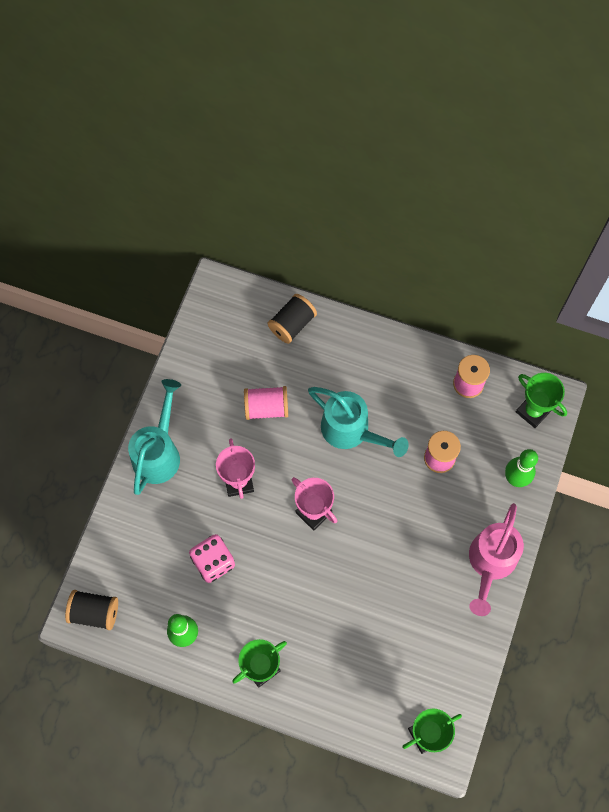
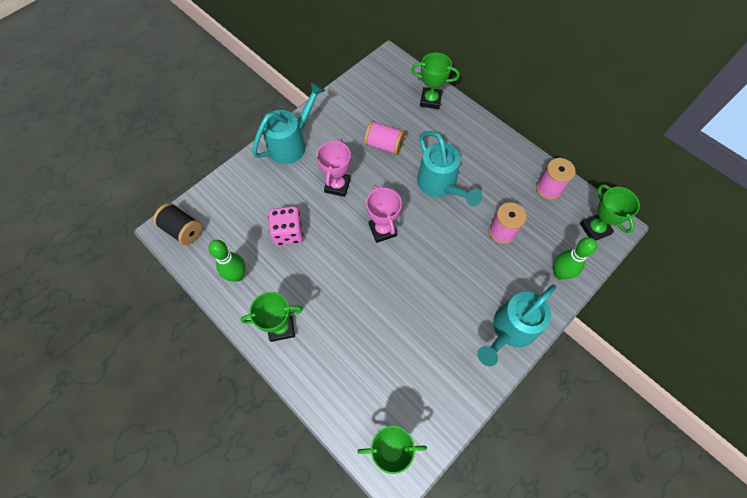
camera: 25 degrees right, 5 degrees down
(292, 324) = (430, 100): black spool -> green trophy
(490, 563) = (510, 330): pink watering can -> turquoise watering can

